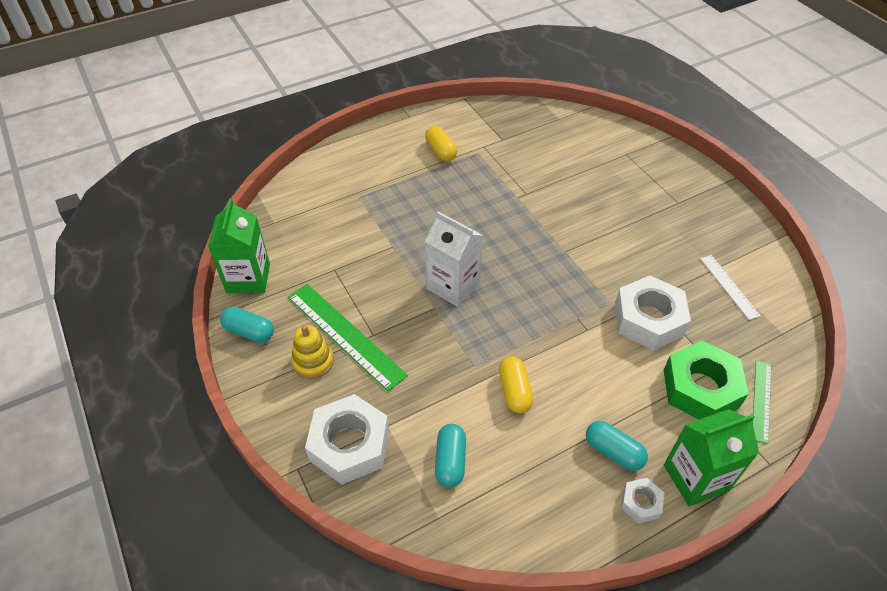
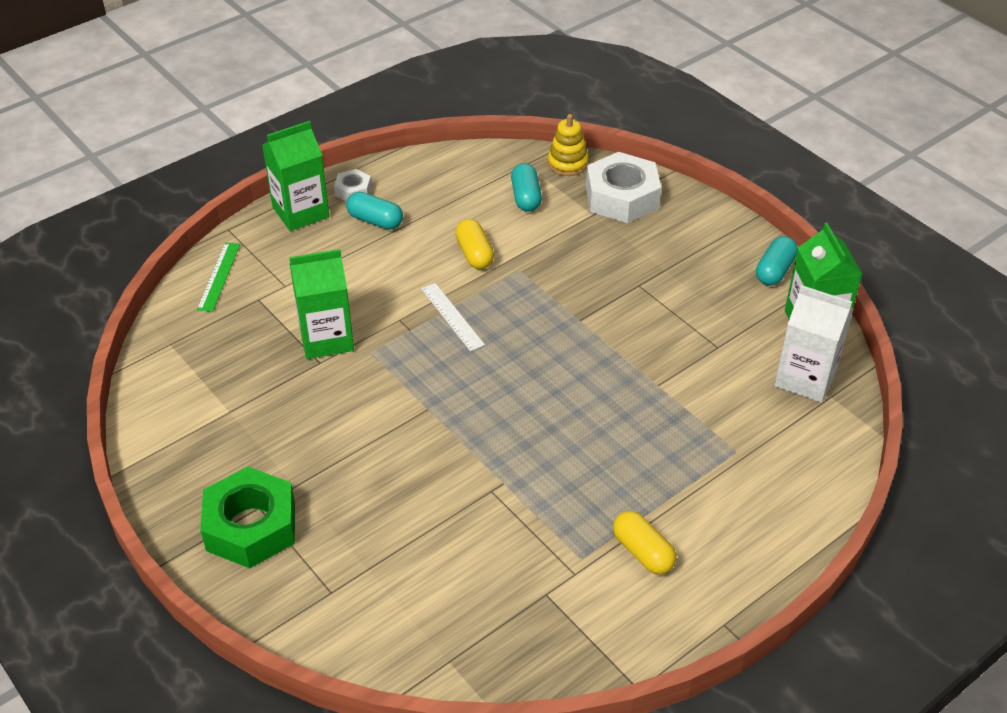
camera: 170 degrees right, 5 degrees down
(249, 332) = (774, 271): turquoise capsule -> turquoise capsule turned 75 degrees counterclockwise
(313, 361) = (690, 253): yellow stacking toy -> yellow stacking toy (567, 163)
(345, 335) = (669, 281): green ruler -> none
(453, 285) = (564, 346): white carton -> white carton (805, 378)
(648, 319) = (326, 338): white nut -> green carton
(700, 388) = (280, 279): green nut -> green nut (251, 526)
(729, 286) = (218, 389): white ruler -> white ruler (452, 316)

